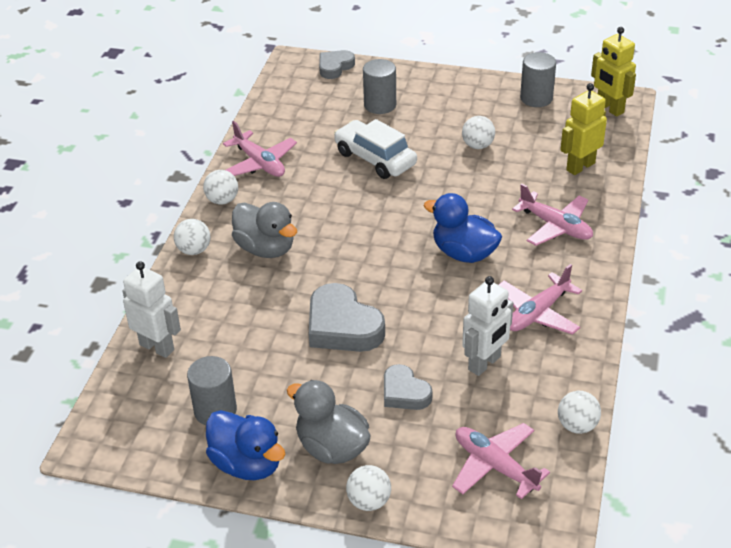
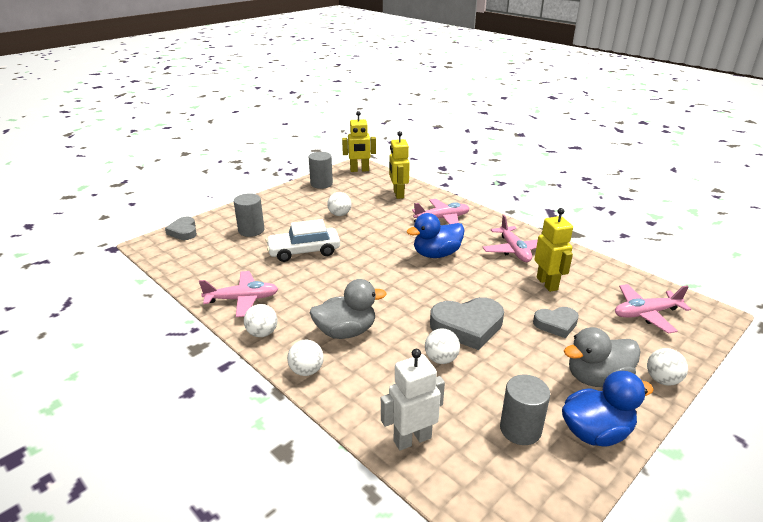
camera: 60 degrees left, 10 degrees down
(485, 363) = (547, 284): white robot -> yellow robot
(577, 426) = (622, 273): white ball -> white ball (441, 359)

